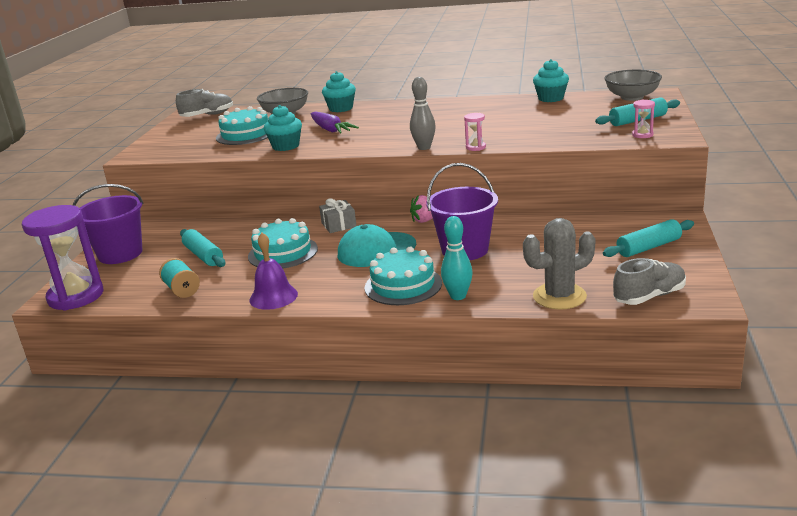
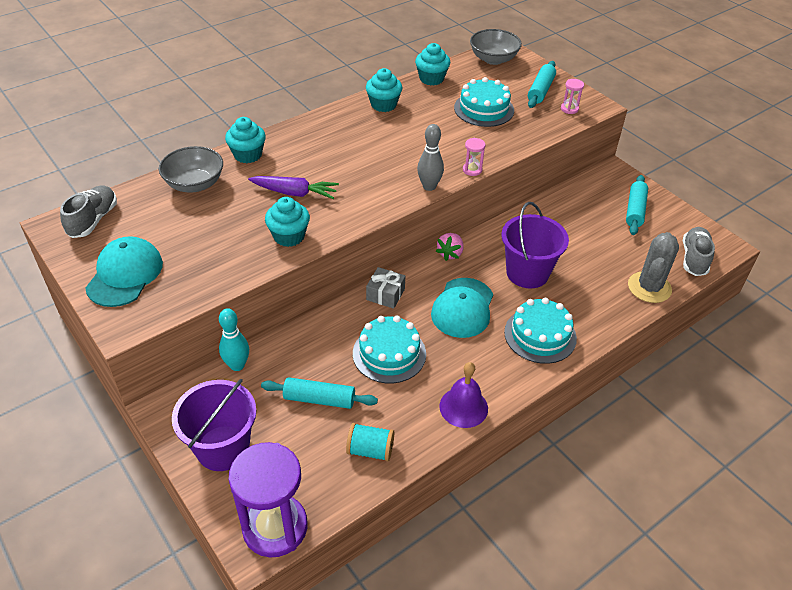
camera: 50 degrees left, 20 degrees up
(176, 138) = (125, 275): none -> turquoise cap
(245, 134) = (207, 235): turquoise cake -> turquoise cake (484, 109)
(458, 296) = (591, 324): turquoise bowling pin -> turquoise bowling pin (237, 365)
(482, 104) = (383, 105): none -> turquoise cupcake

